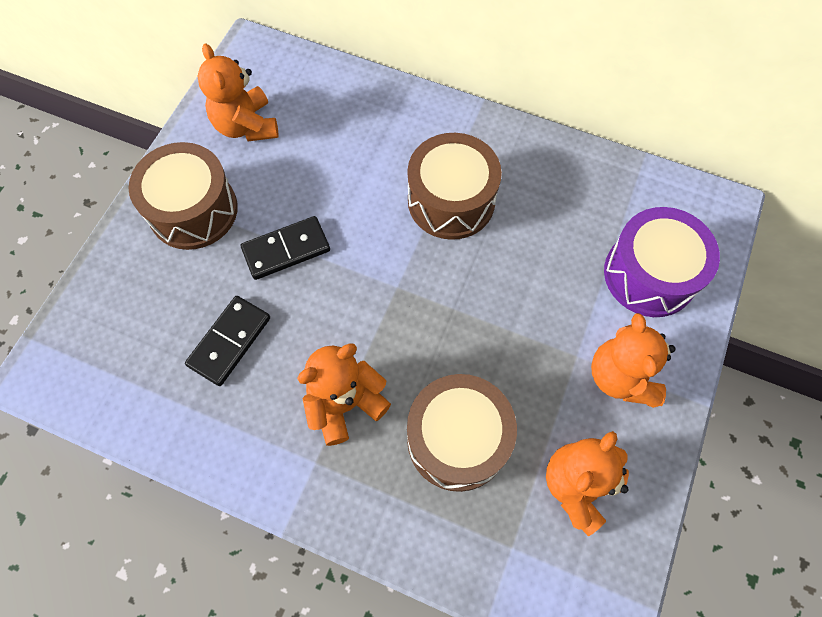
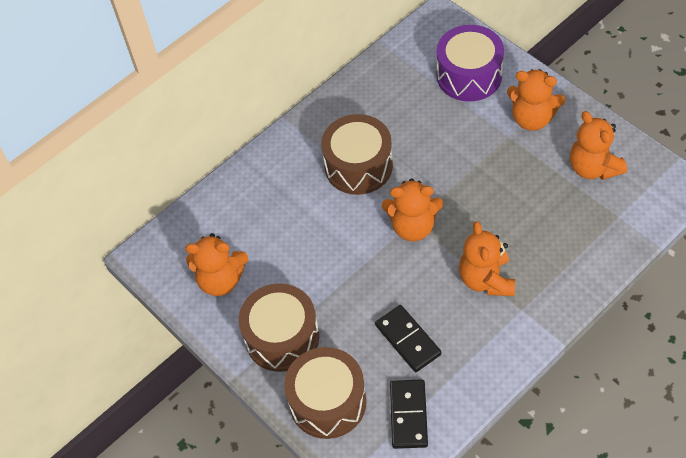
camera: 60 degrees left, 10 degrees down
(286, 249) = (348, 282): black domino -> black domino (408, 415)
(390, 290) = (413, 226): none -> orange teddy bear
(457, 439) = (538, 222): brown drum -> brown drum (327, 402)

